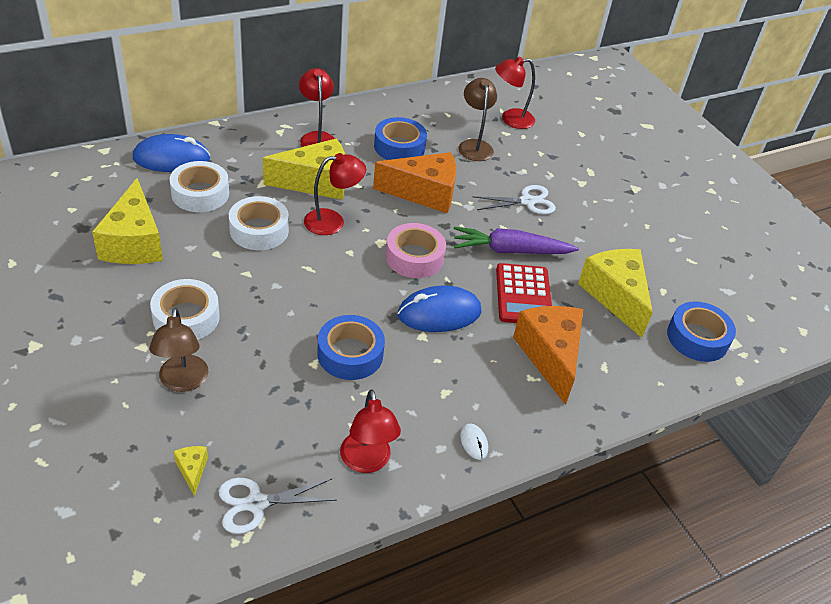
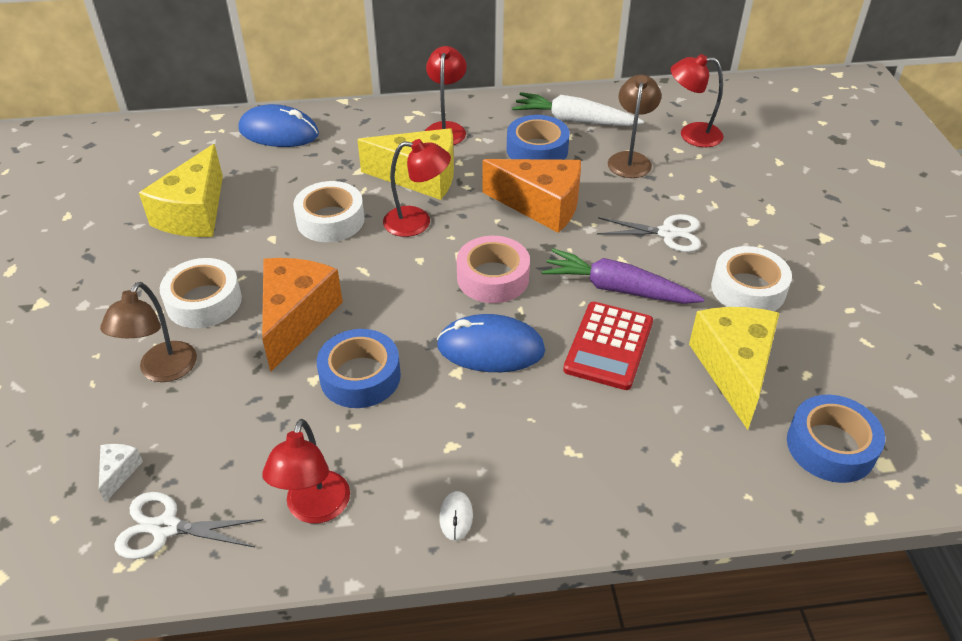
camera: 25 degrees right, 0 degrees up
(192, 470) = (119, 472): yellow cheese -> white cheese
(200, 194) = (289, 172): white tape -> white tape (748, 289)
(417, 118) = (574, 120): none -> white carrot
(550, 356) = (608, 429): orange cheese -> orange cheese (296, 318)

